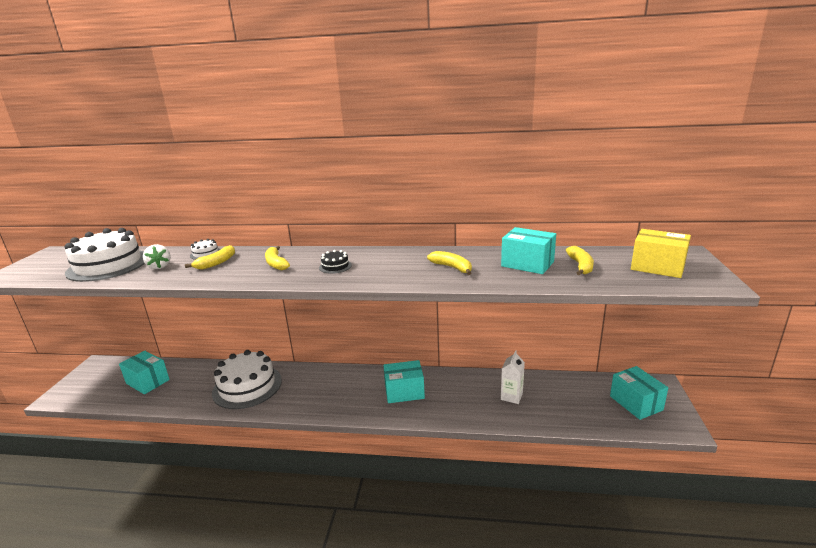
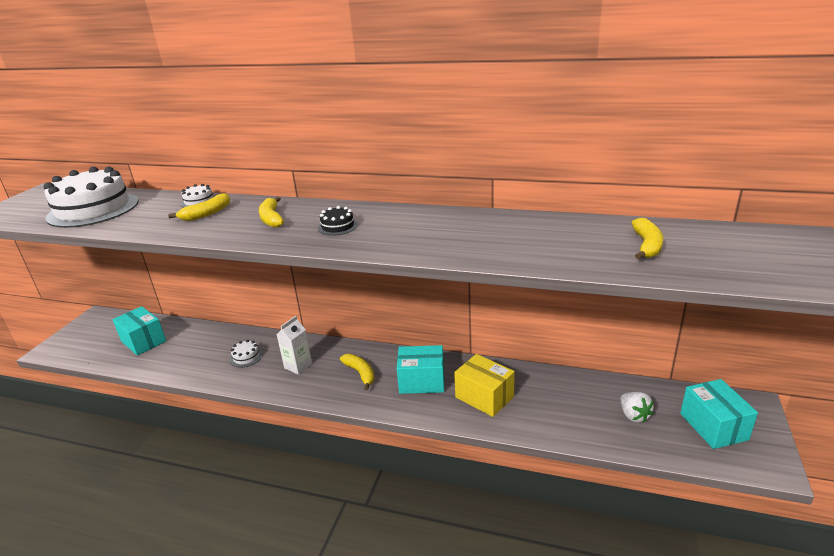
camera: 10 degrees right, 5 degrees up
(159, 266) = (145, 214): white strawberry -> white strawberry (633, 415)
(247, 386) = (246, 357): white cake -> white cake, size x0.41
(452, 267) = (478, 237): yellow banana -> yellow banana (360, 373)
(511, 396) = (551, 400): white carton -> white carton (298, 366)
(527, 264) = (576, 238): turquoise box -> none
(657, 267) = (754, 254): yellow box -> yellow box (484, 397)

